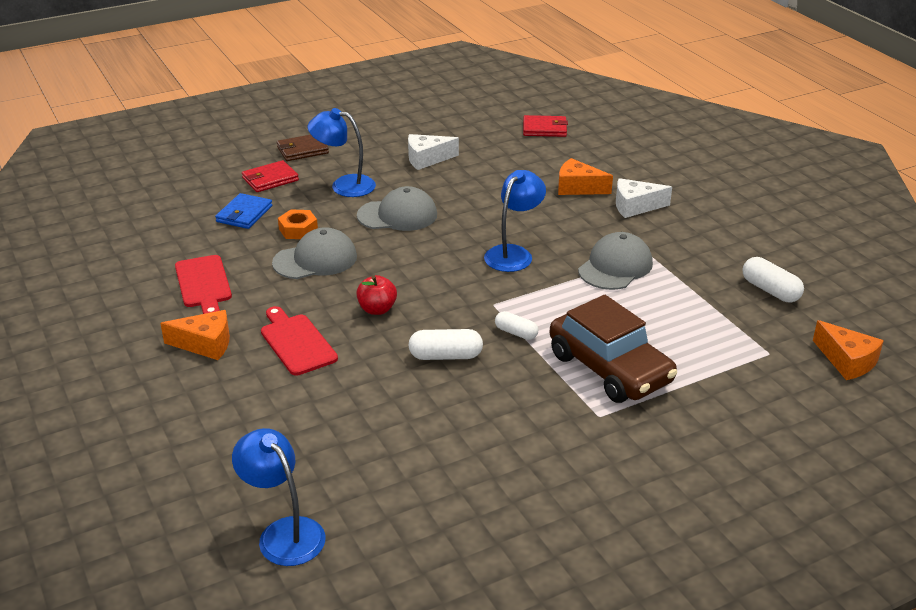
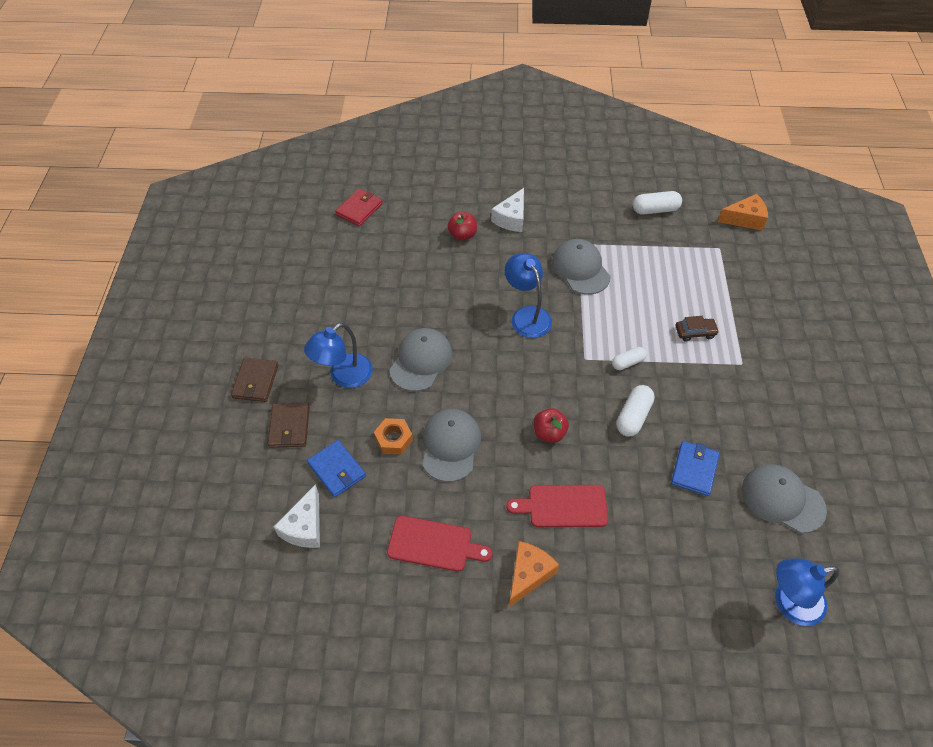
camera: 60 degrees left, 20 degrees up
(270, 179) = (289, 427): red wallet -> brown wallet
(411, 416) = (694, 469): none -> blue wallet
(423, 495) = (782, 499): none -> grey cap
(427, 159) = (345, 302): white cheese -> white cheese (304, 527)
(578, 188) = (462, 235): orange cheese -> red apple
(610, 368) = (695, 332): brown car -> brown car, size x0.41

